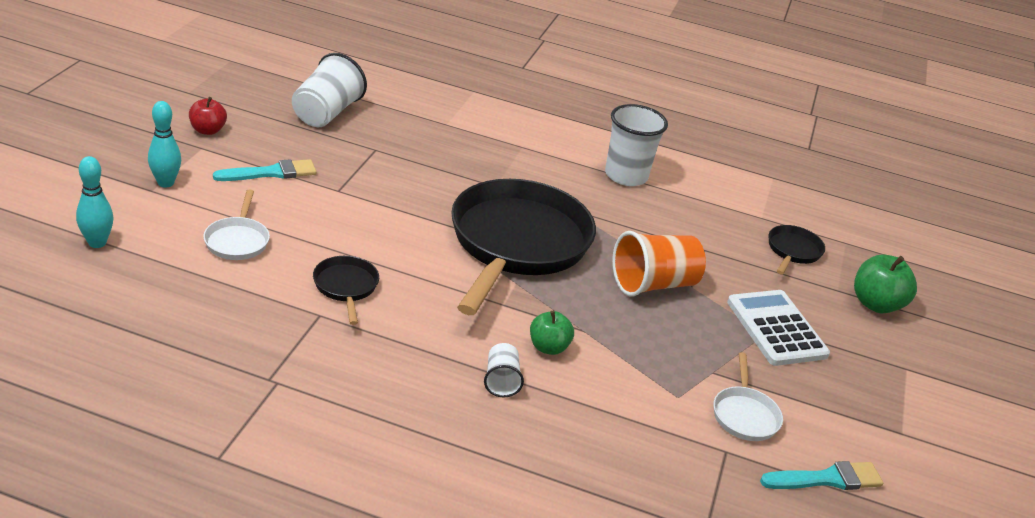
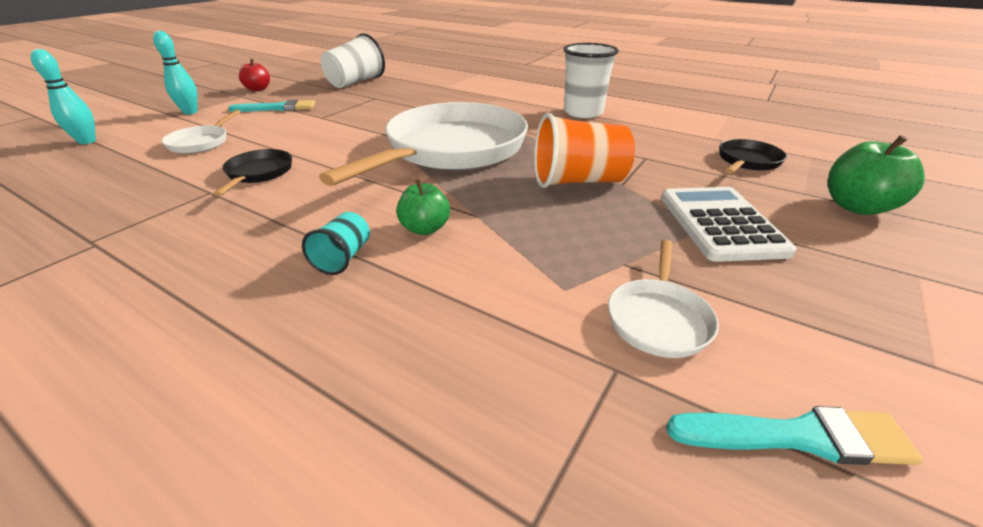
camera: 20 degrees right, 0 degrees up
(501, 381) = (343, 258): white cup -> turquoise cup
(516, 244) = (450, 150): black pan -> white pan

